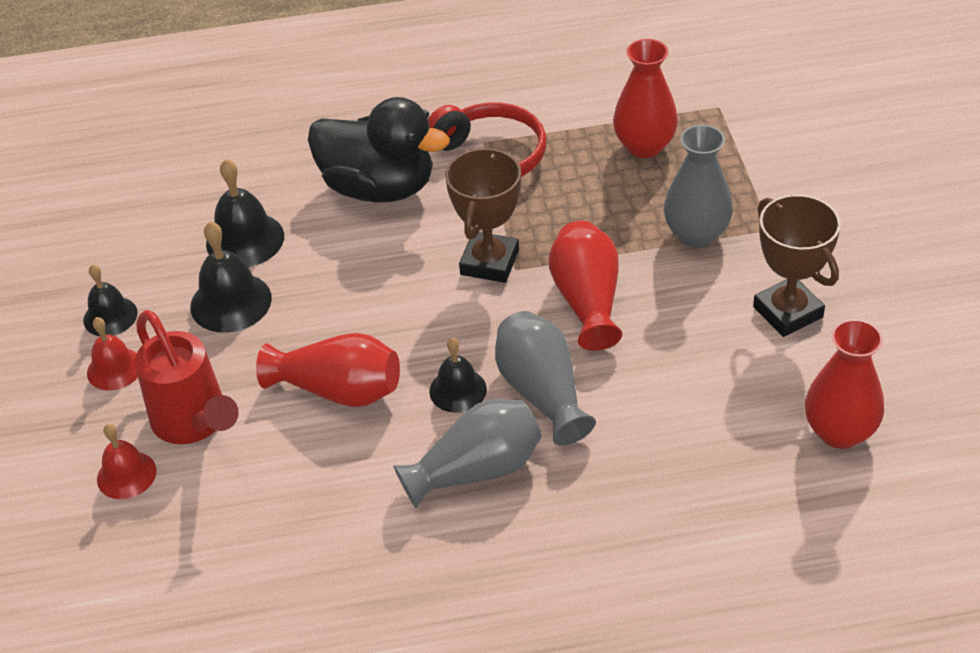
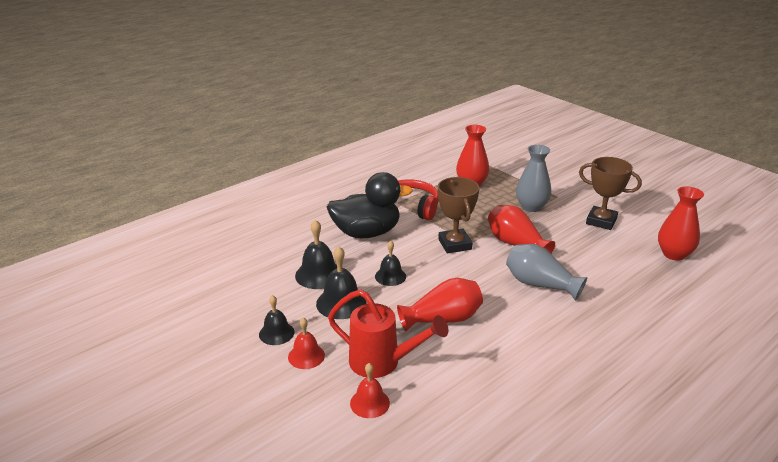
camera: 35 degrees left, 15 degrees down
(458, 390) = (500, 297): black bell -> black bell (390, 276)
(476, 470) = (549, 326): grey vase -> none

